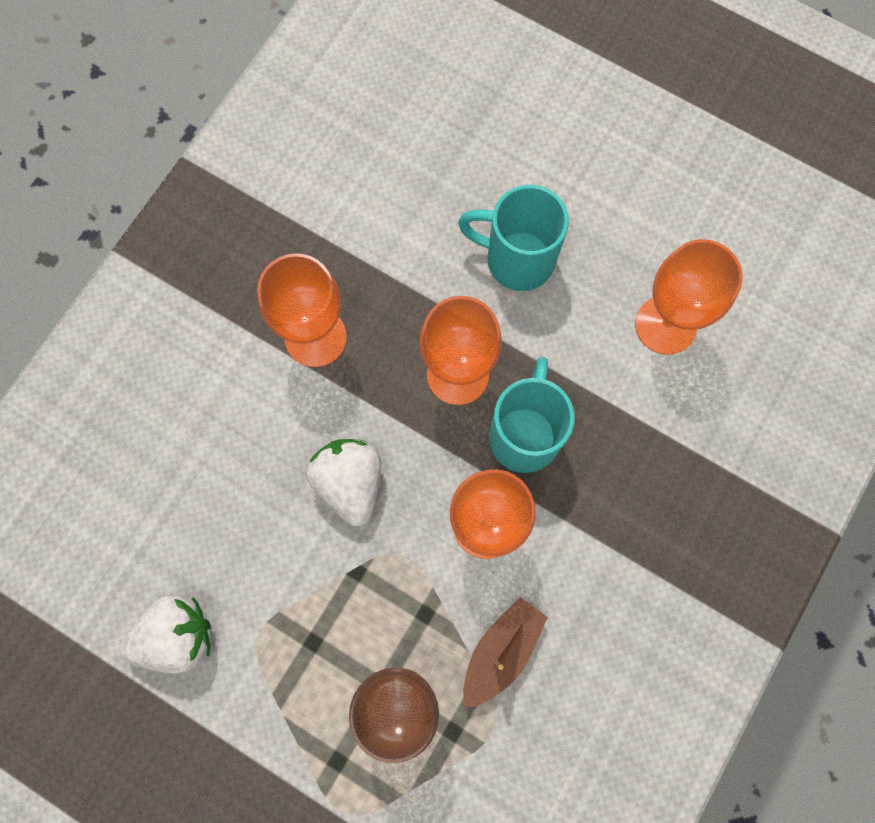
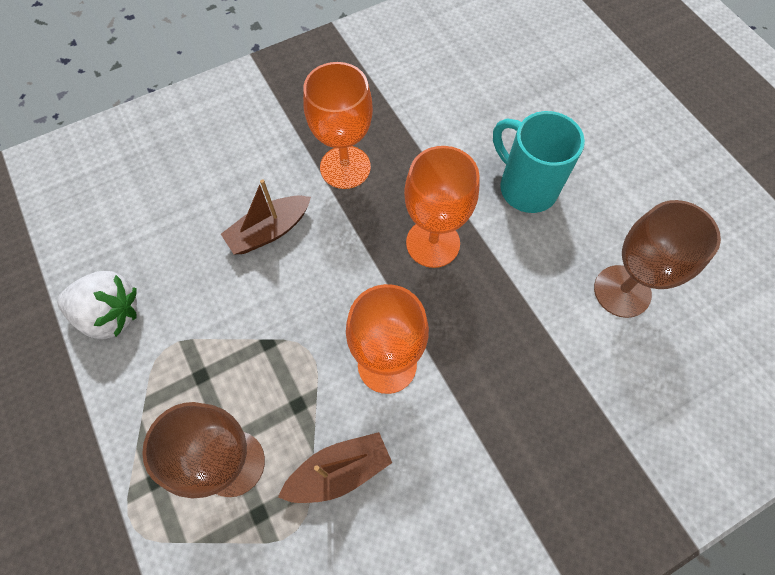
camera: 30 degrees right, 10 degrees down
(281, 455) = (269, 231): none -> brown boat
(350, 483) = (304, 276): white strawberry -> none
(524, 434) = (459, 312): turquoise mug -> none
(665, 325) = (622, 291): orange goblet -> brown goblet

